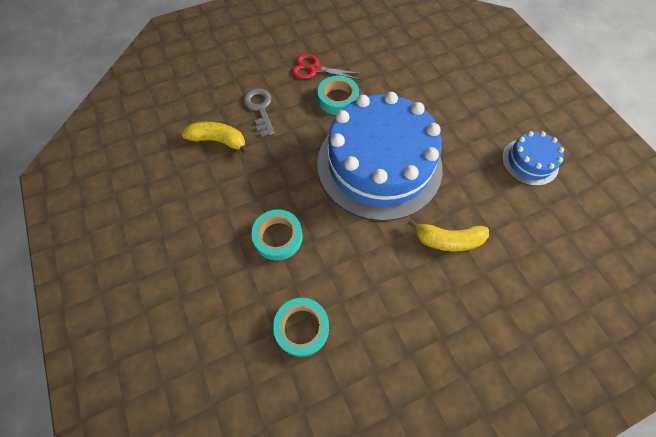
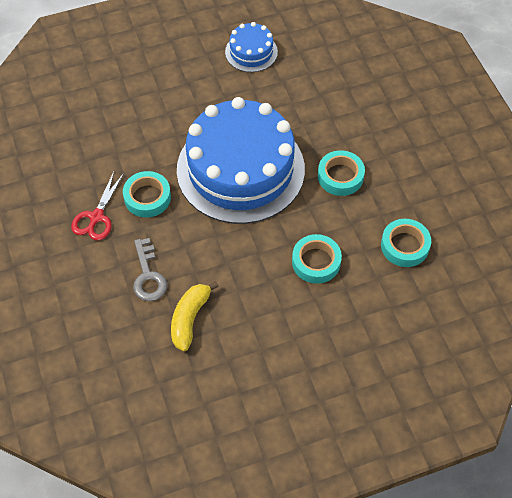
camera: 85 degrees left, 5 degrees down
(260, 108) = (148, 276): grey key -> grey key turned 90 degrees counterclockwise
(385, 256) = (340, 176): none -> turquoise tape
(447, 240) = (327, 128): yellow banana -> none

